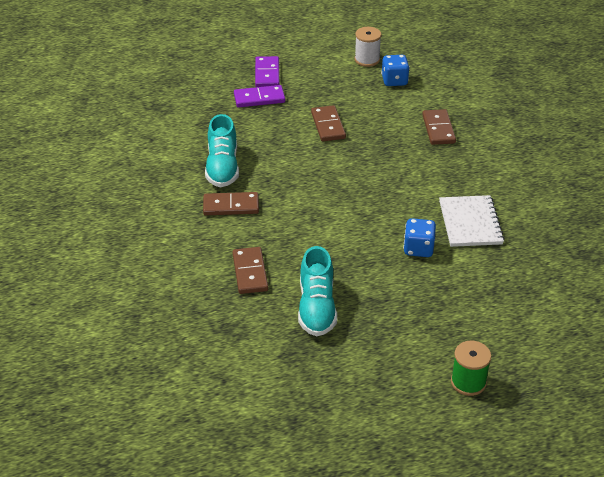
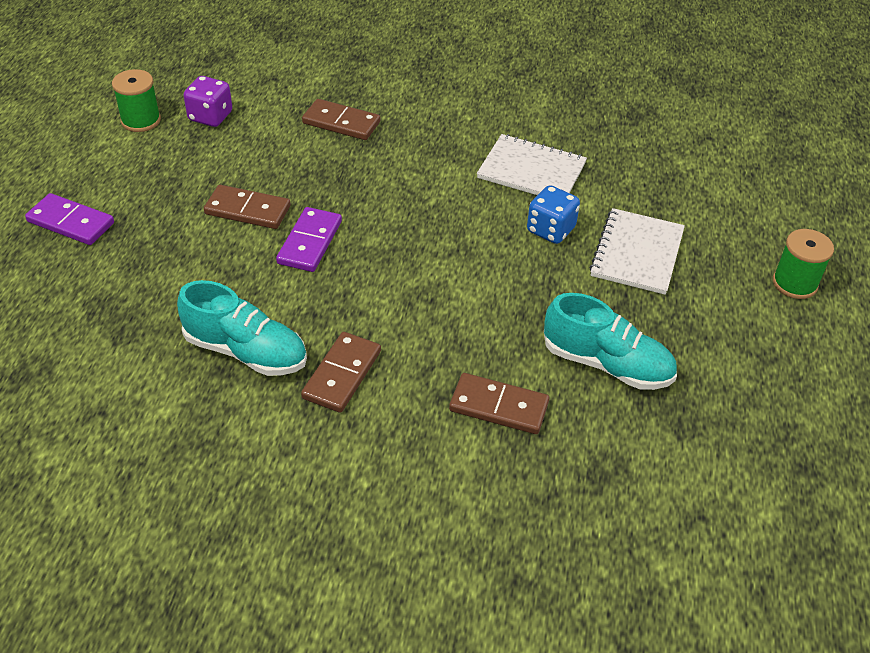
camera: 65 degrees left, 5 degrees up
(259, 98) = (121, 252): purple domino -> purple domino (309, 242)
(367, 60) = (141, 120): white spool -> green spool
(394, 81) = (210, 117): blue dice -> purple dice
(431, 295) = (637, 253): none -> white notebook

